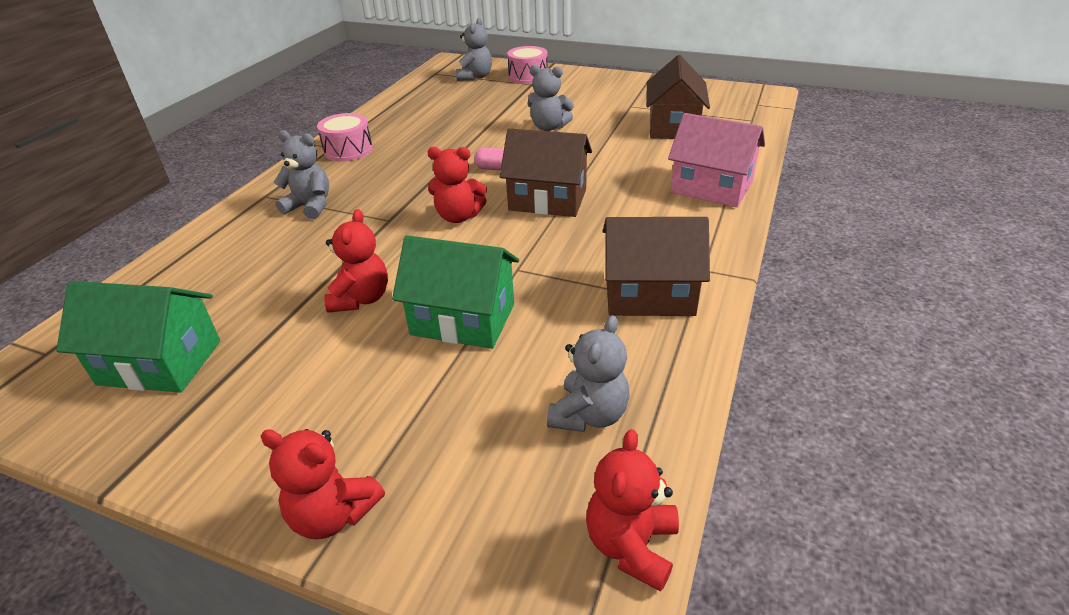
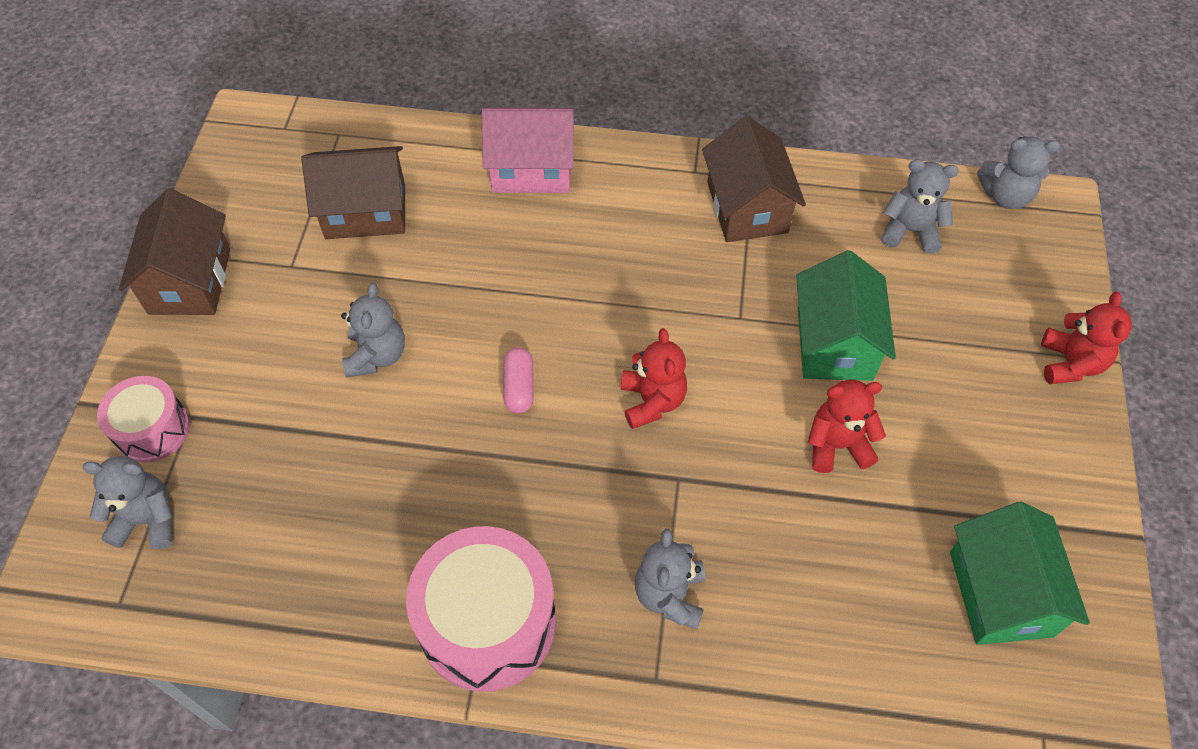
camera: 105 degrees left, 20 degrees up
(348, 150) = (487, 622): pink drum -> pink drum, size x1.70
(547, 200) = (591, 317): brown house -> brown house (190, 281)
(631, 545) = (1005, 196): red teddy bear -> grey teddy bear
(711, 188) = (532, 169): pink house -> pink house turned 75 degrees clockwise

